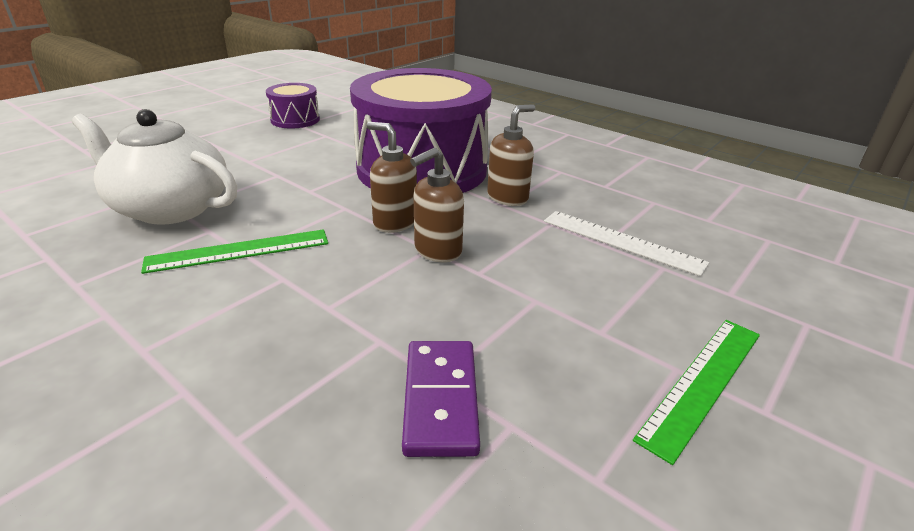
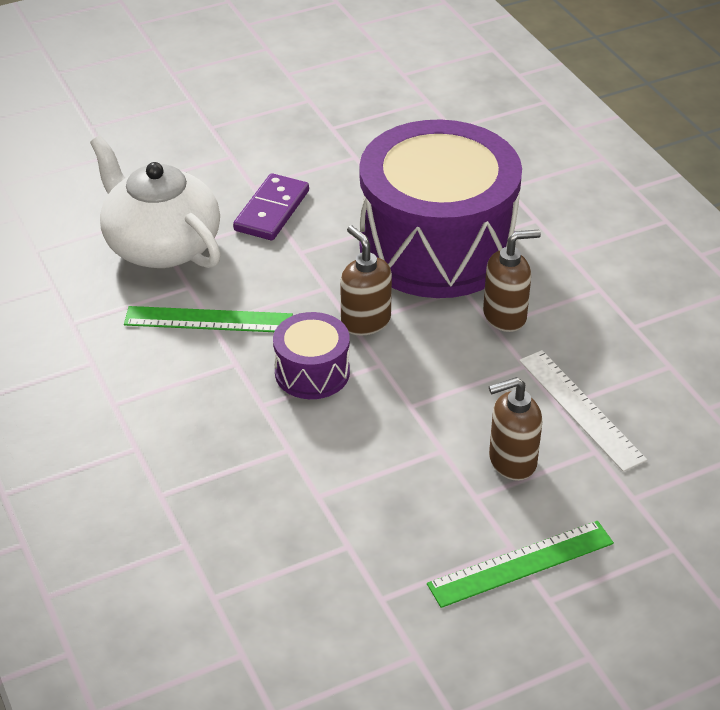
camera: 25 degrees right, 10 degrees up
(295, 120) = (331, 116): purple drum -> purple drum (312, 372)
(437, 251) = (386, 369): brown soap dispenser -> brown soap dispenser (511, 461)
(440, 399) = (309, 511): purple domino -> purple domino (271, 210)

